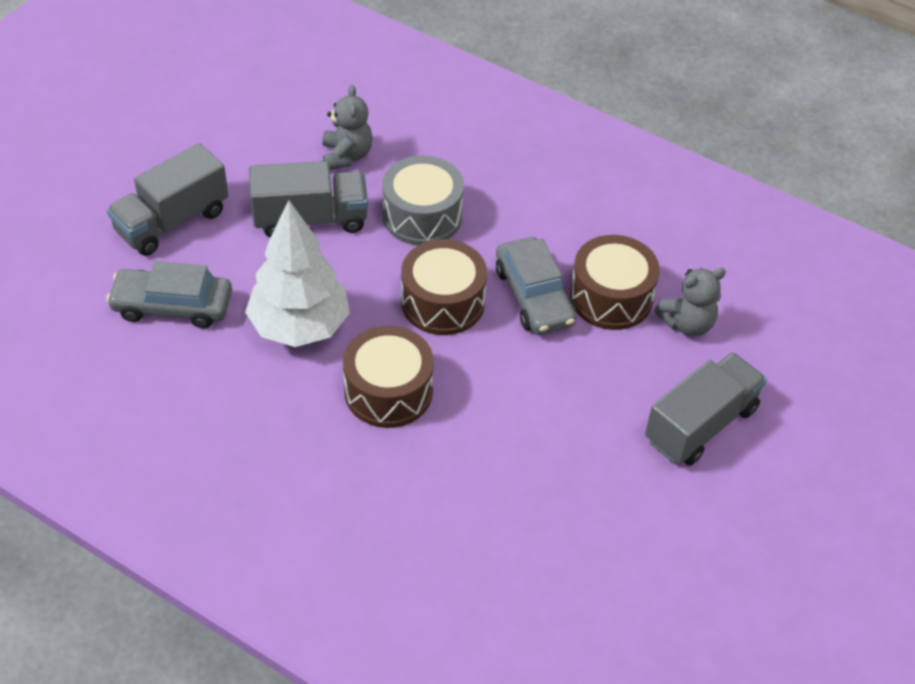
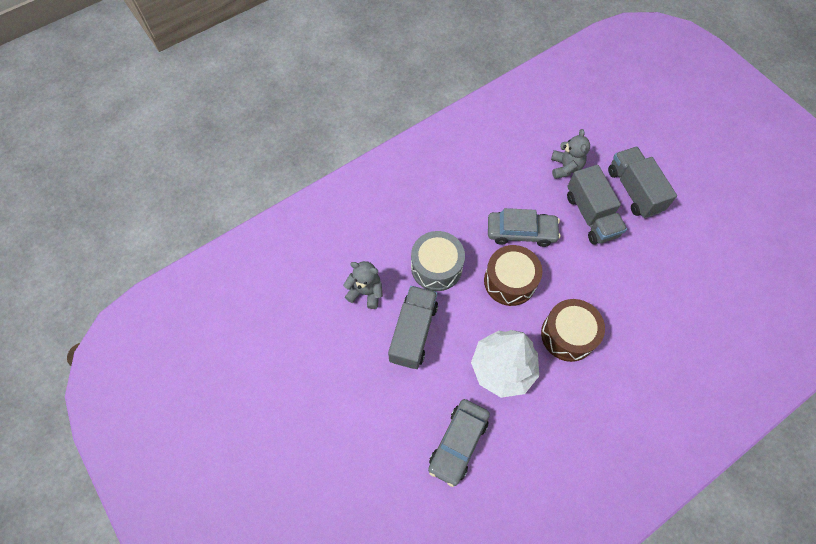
camera: 65 degrees left, 15 degrees up
(172, 221) = (381, 421): grey truck -> grey truck (591, 215)
(611, 297) = (535, 195): brown drum -> none

